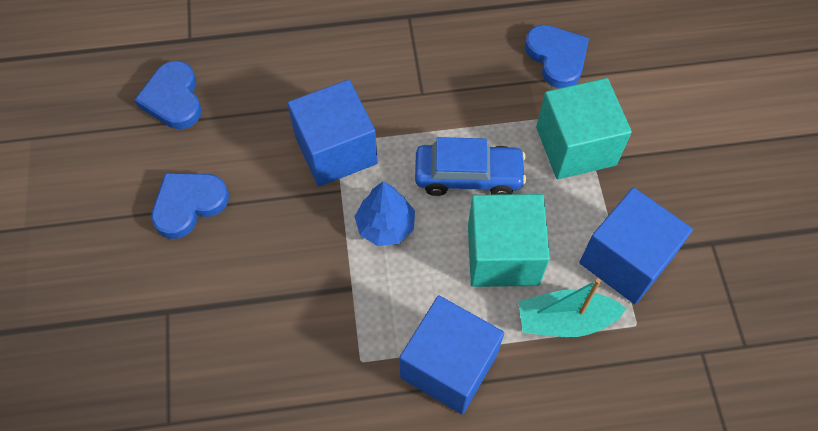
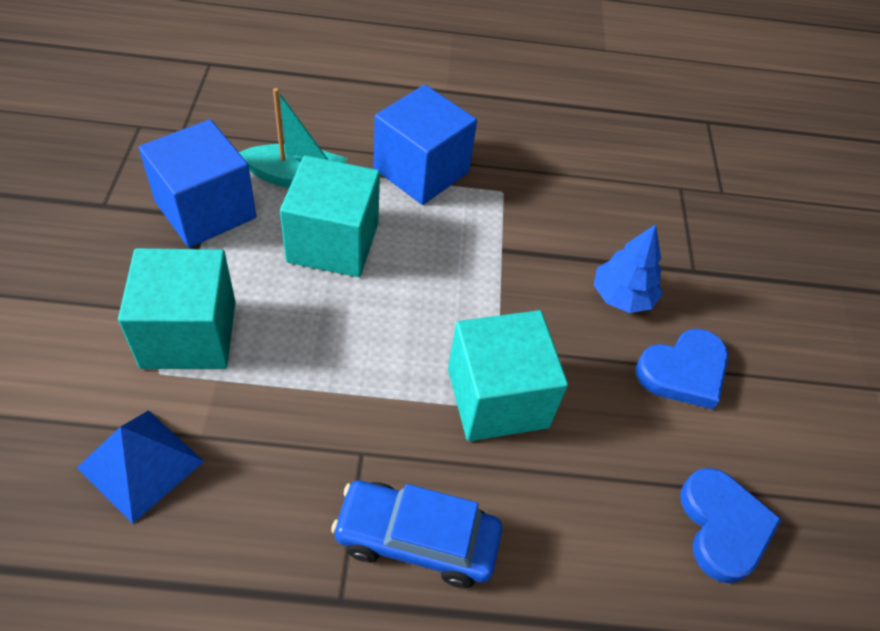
camera: 175 degrees left, 10 degrees down
(336, 150) = (497, 398): blue cube -> turquoise cube
(385, 226) = (453, 298): blue tree -> blue tree (622, 296)
(468, 176) = (339, 329): blue car -> blue car (416, 539)
(557, 58) = (141, 464): blue heart -> blue pyramid

